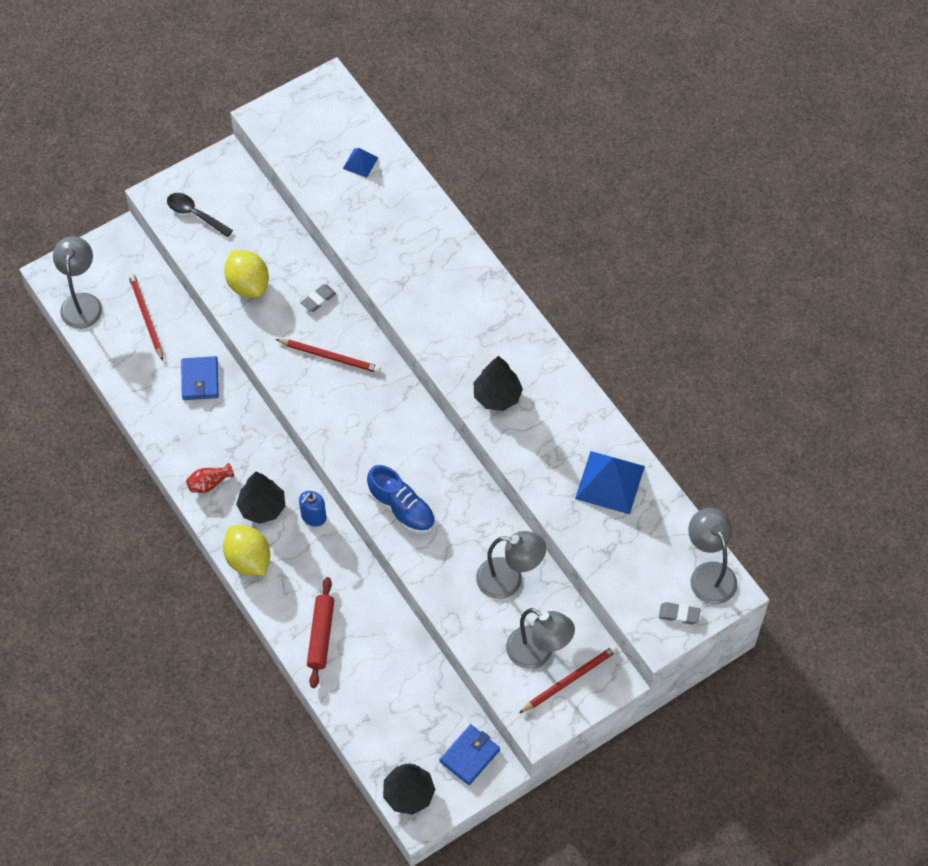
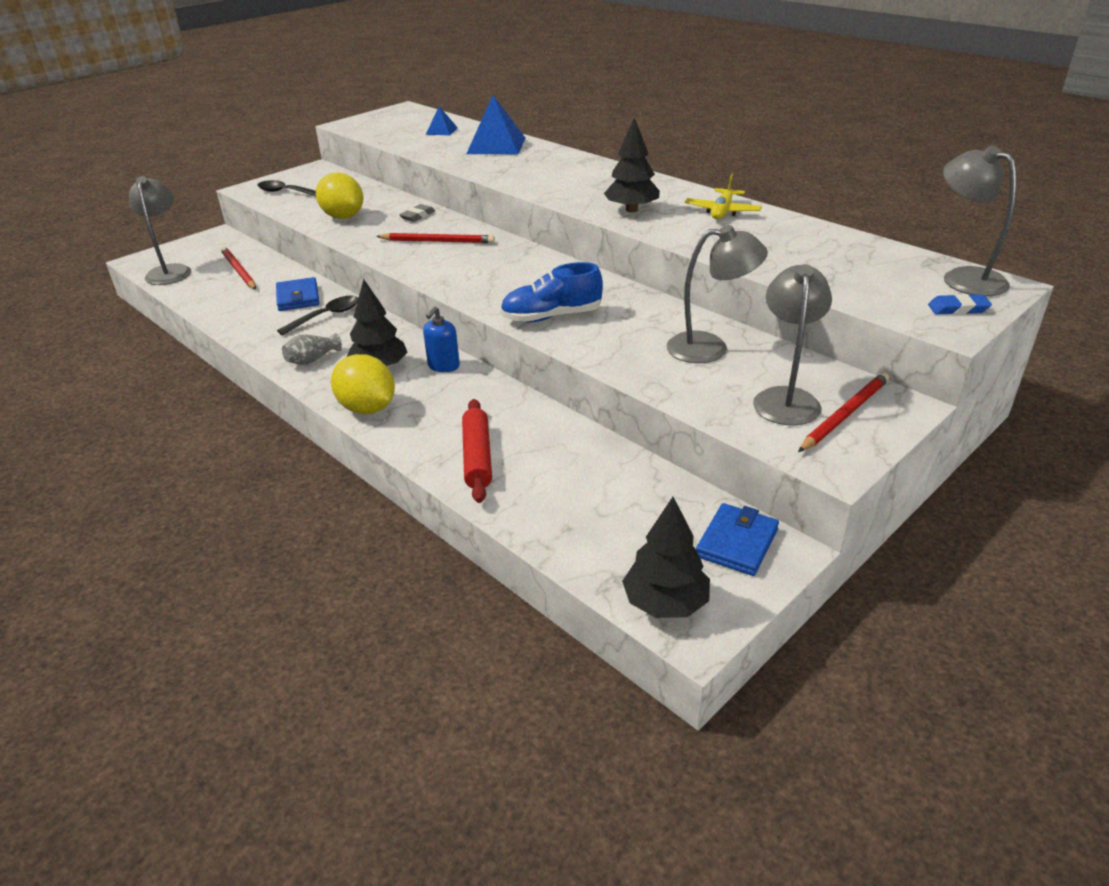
camera: 10 degrees left, 25 degrees down
(209, 483) = (312, 359): red vase -> grey vase
(223, 418) = (326, 316): none -> black spoon
(401, 508) = (551, 317): blue shoe -> blue shoe turned 135 degrees clockwise
(538, 653) = (786, 398): grey lamp -> grey lamp turned 105 degrees counterclockwise
(573, 418) = (722, 211): none -> yellow plane
(609, 482) = (792, 239): blue pyramid -> blue pyramid (496, 145)
(679, 614) = (958, 309): grey eraser -> blue eraser

